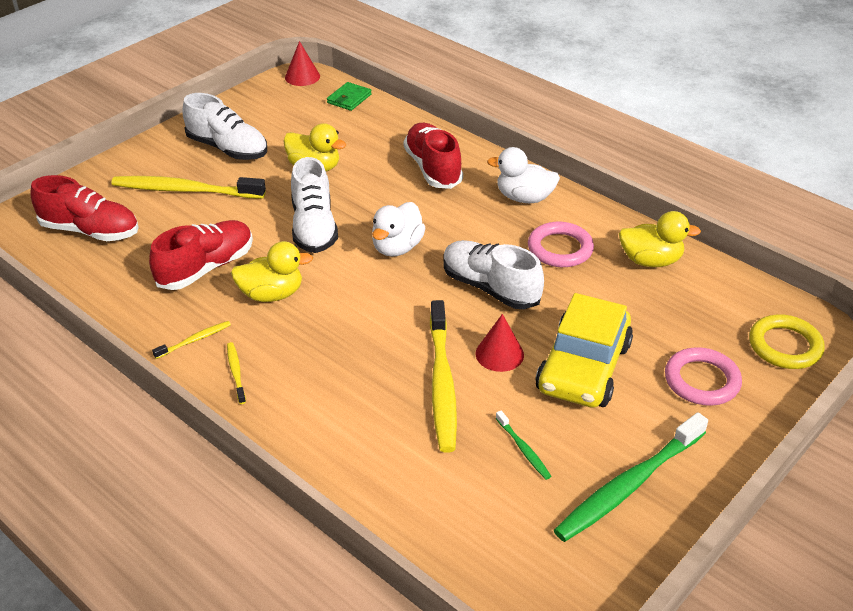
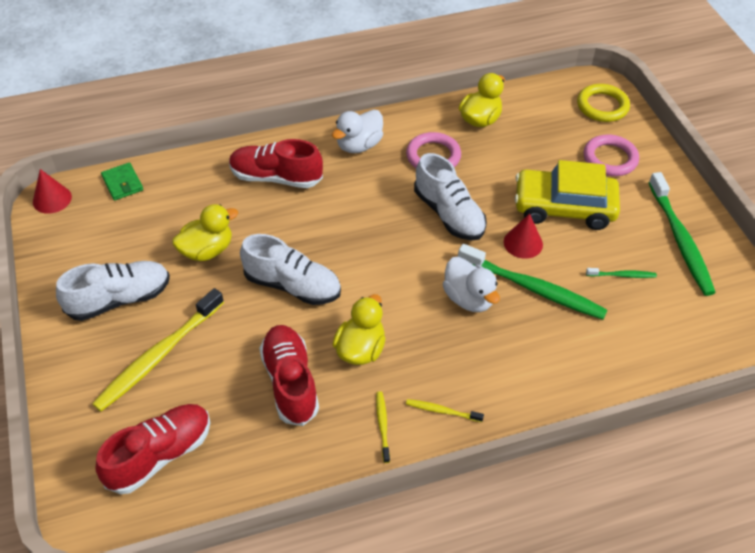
camera: 60 degrees left, 10 degrees up
(397, 247) = (361, 245): white duck -> white duck (468, 298)
(442, 383) = (533, 288): yellow toothbrush -> green toothbrush
(490, 288) = (449, 214): white shoe -> white shoe turned 105 degrees counterclockwise
(583, 368) = (564, 207): yellow car -> yellow car turned 135 degrees clockwise

